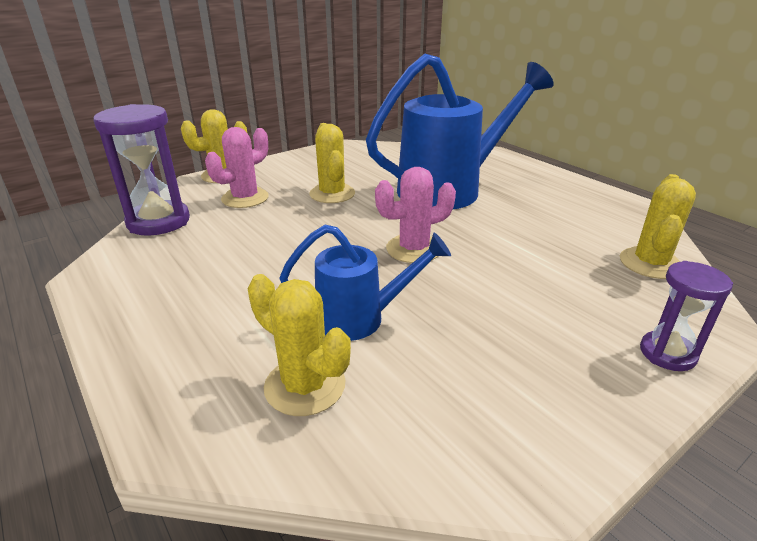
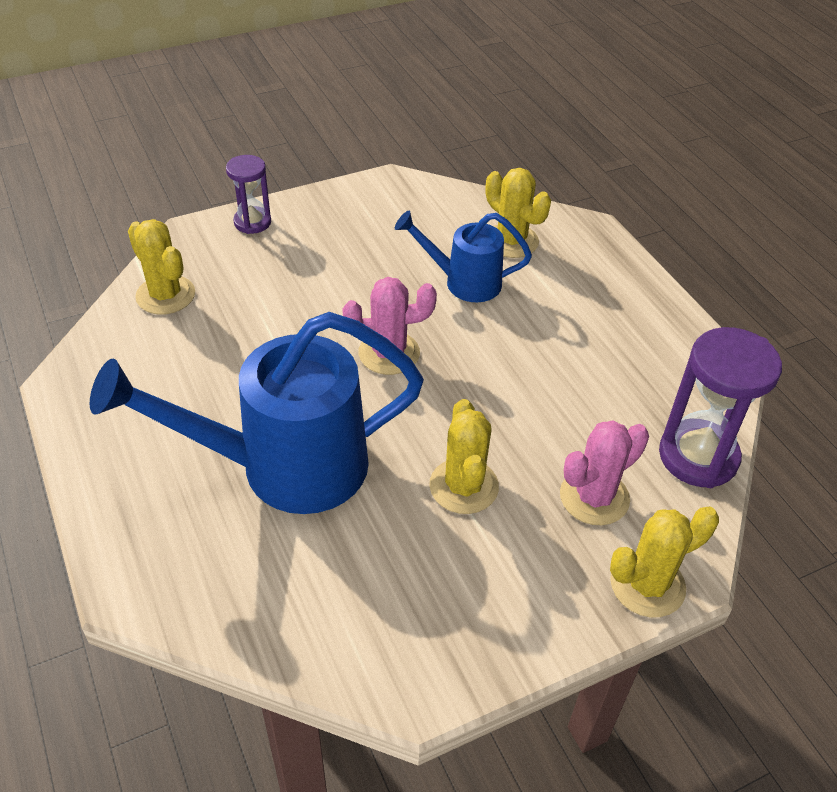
camera: 170 degrees left, 15 degrees up
(650, 263) = (165, 295): yellow cactus -> yellow cactus turned 75 degrees counterclockwise

